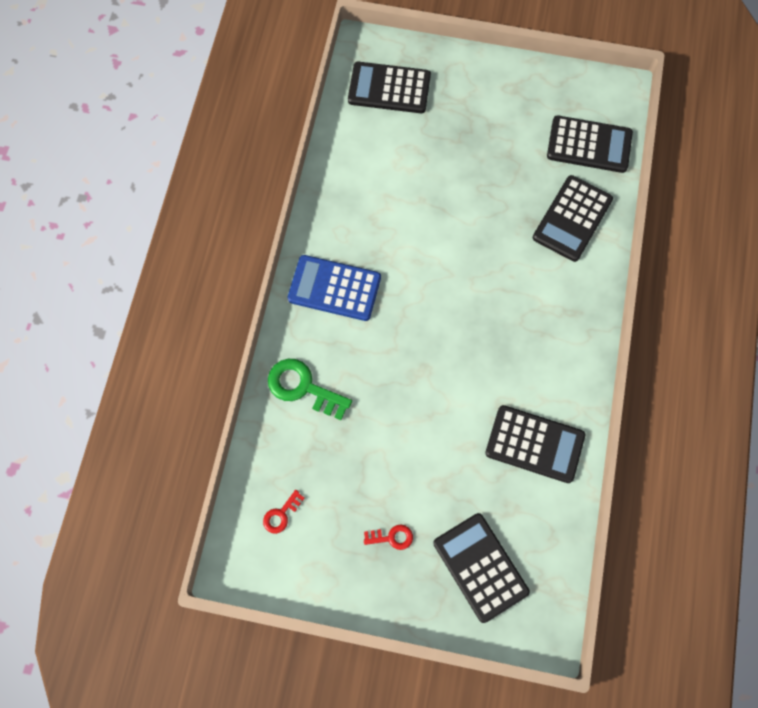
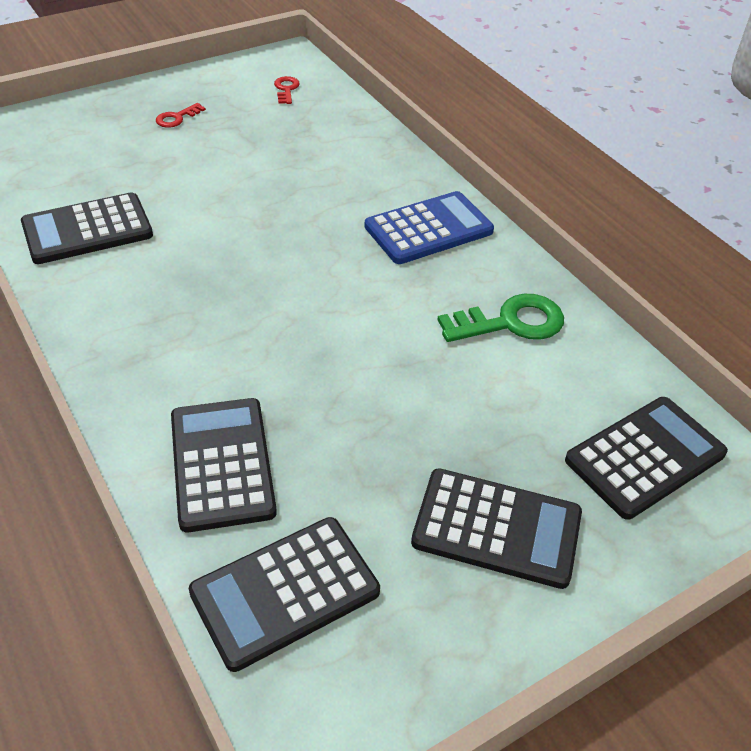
camera: 135 degrees right, 25 degrees down
(303, 387) = (363, 155): green key -> green key (510, 322)
(480, 567) = (76, 137): black calculator -> black calculator (497, 528)

